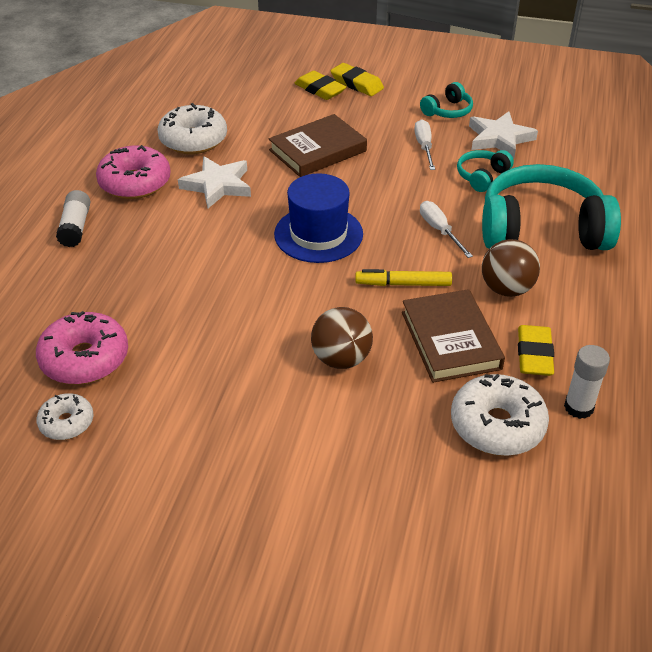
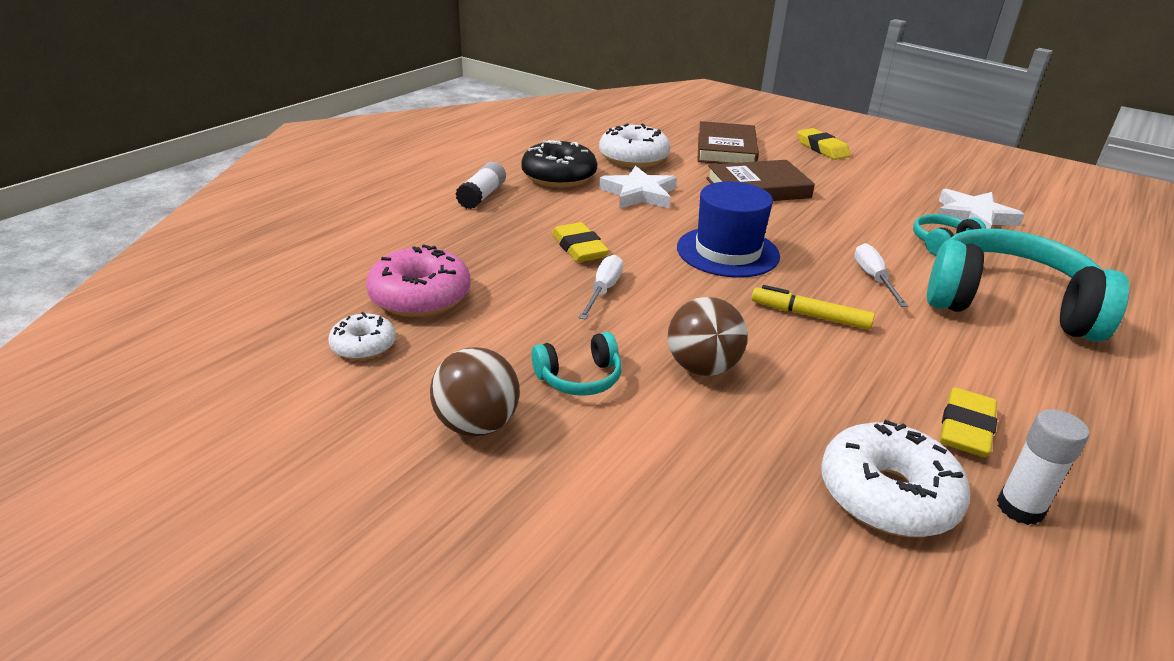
camera: 20 degrees right, 10 degrees down
(135, 183) = (559, 176): pink donut -> black donut
(320, 89) = (780, 146): yellow eraser -> yellow eraser (579, 248)
(424, 147) = (879, 207): white screwdriver -> white screwdriver (603, 290)
(447, 111) = (917, 184): turquoise headphones -> turquoise headphones (579, 378)
(450, 340) = (851, 384): brown book -> brown book (726, 149)
(506, 289) = (944, 351): brown ball -> brown ball (477, 425)

